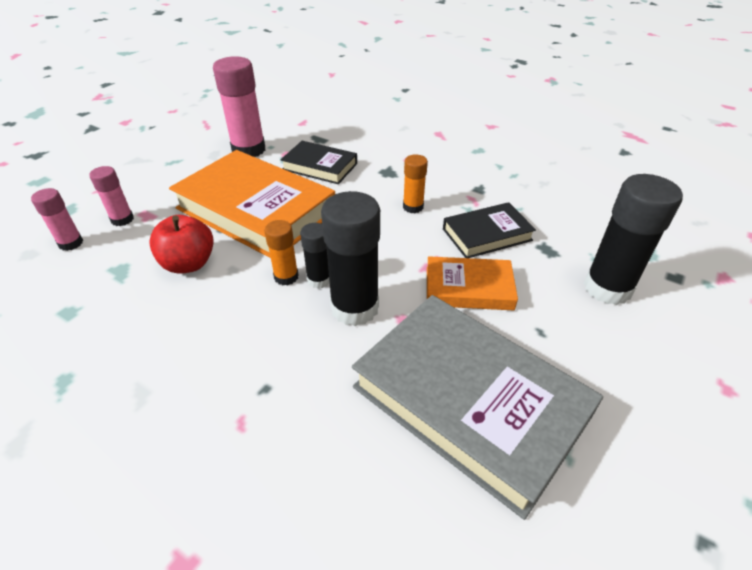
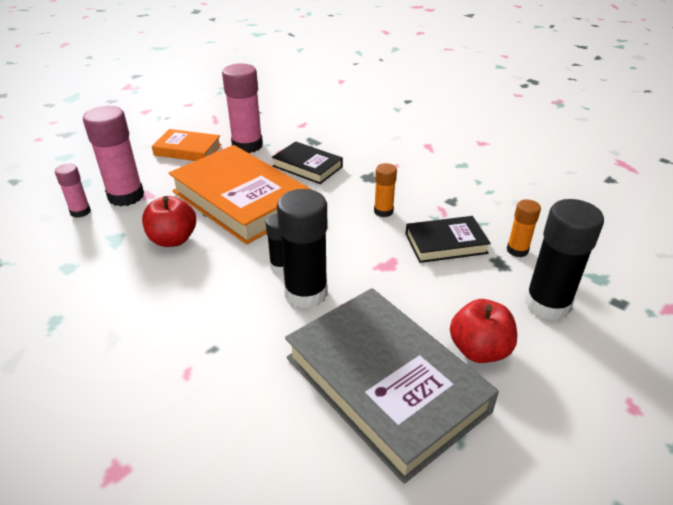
camera: 10 degrees right, 5 degrees down
(122, 219) = (126, 196): pink glue stick -> pink glue stick, size x1.85
(286, 277) = (253, 260): orange glue stick -> orange glue stick (517, 250)
(468, 288) = (414, 289): orange book -> orange book (188, 150)
(556, 347) = (479, 350): none -> red apple

